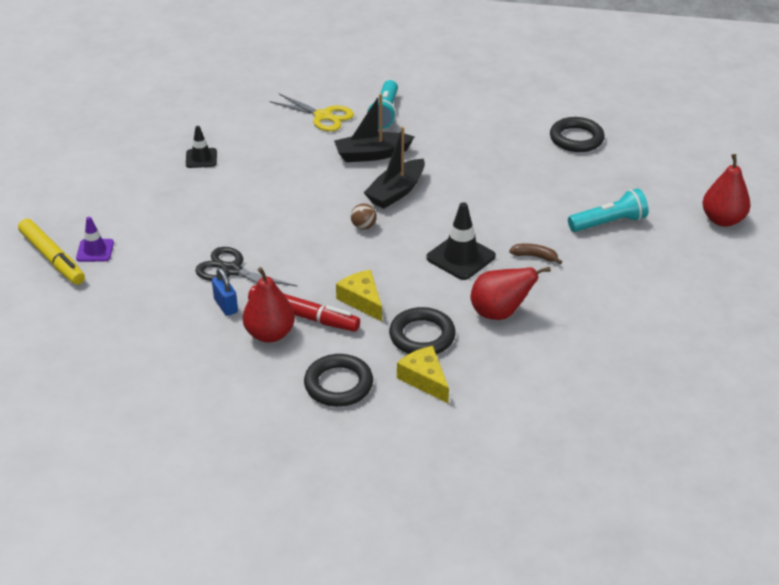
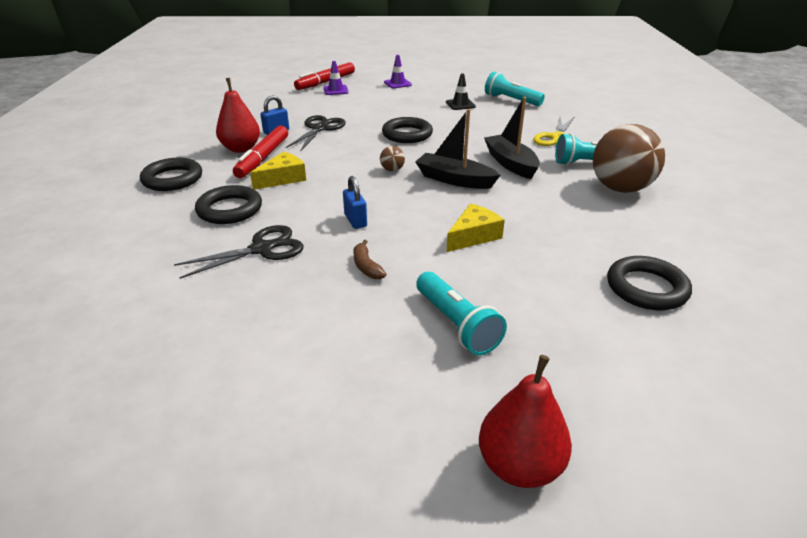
camera: 80 degrees right, 5 degrees down
(52, 258) = (326, 82): yellow marker -> red marker
(97, 195) = (397, 83): none -> purple traffic cone
(205, 122) = (511, 100): none -> turquoise flashlight
(276, 207) = (407, 134): none -> black ring
(424, 379) = (167, 215): yellow cheese -> yellow cheese (473, 236)
(436, 110) = (620, 188): none -> brown ball
(461, 257) = (355, 220): black traffic cone -> blue padlock
(499, 313) = (262, 249): red pear -> black scissors
(534, 256) = (366, 266): brown banana -> brown banana turned 150 degrees clockwise

